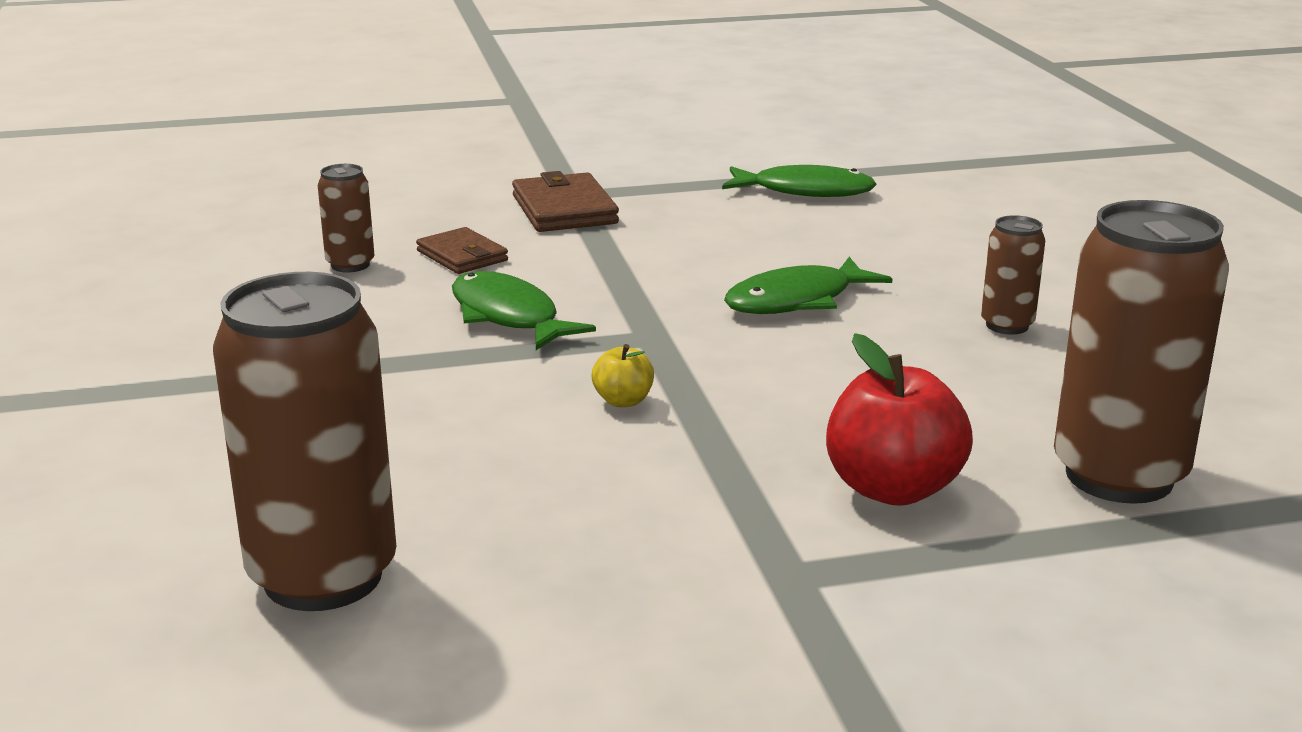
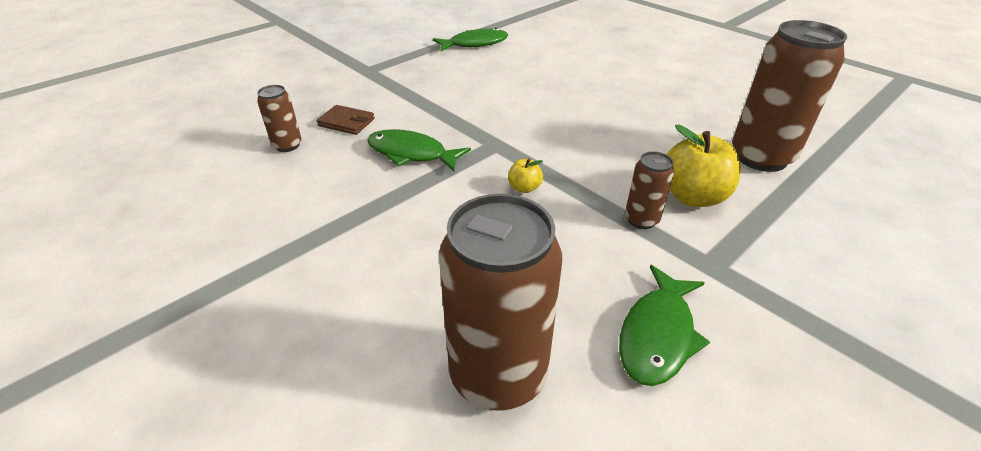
camera: 30 degrees left, 15 degrees up
(564, 209) = (371, 80): brown wallet -> none
(796, 300) = (537, 104): green fish -> green fish (658, 335)
(893, 489) = (692, 196): red apple -> yellow apple
(1007, 325) = (634, 93): brown can -> brown can (641, 220)

